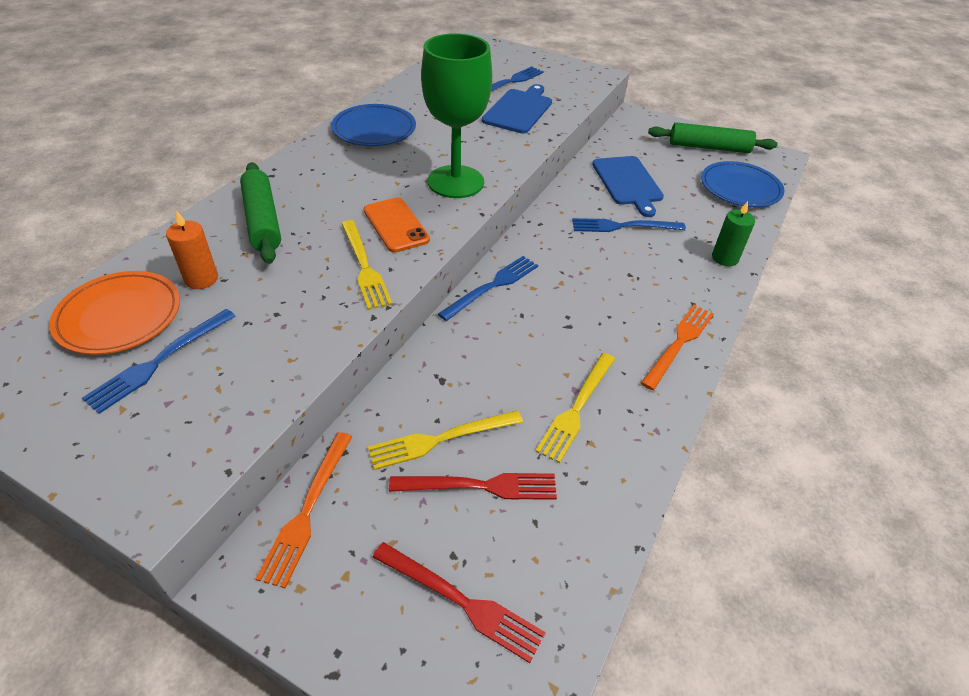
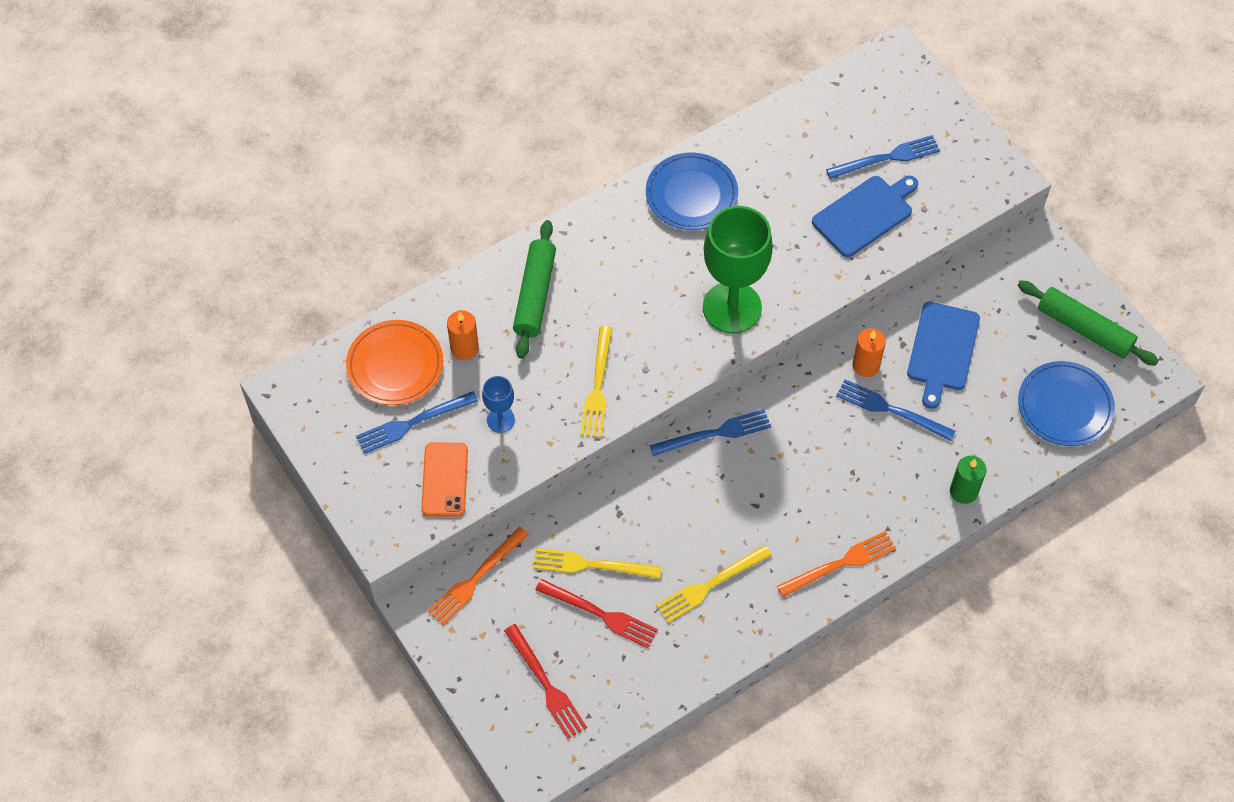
camera: 30 degrees right, 15 degrees up
(270, 325) = (500, 420): none -> blue goblet
(396, 225) = (647, 346): orange phone -> orange phone (444, 480)
(580, 206) = (866, 365): none -> orange candle

